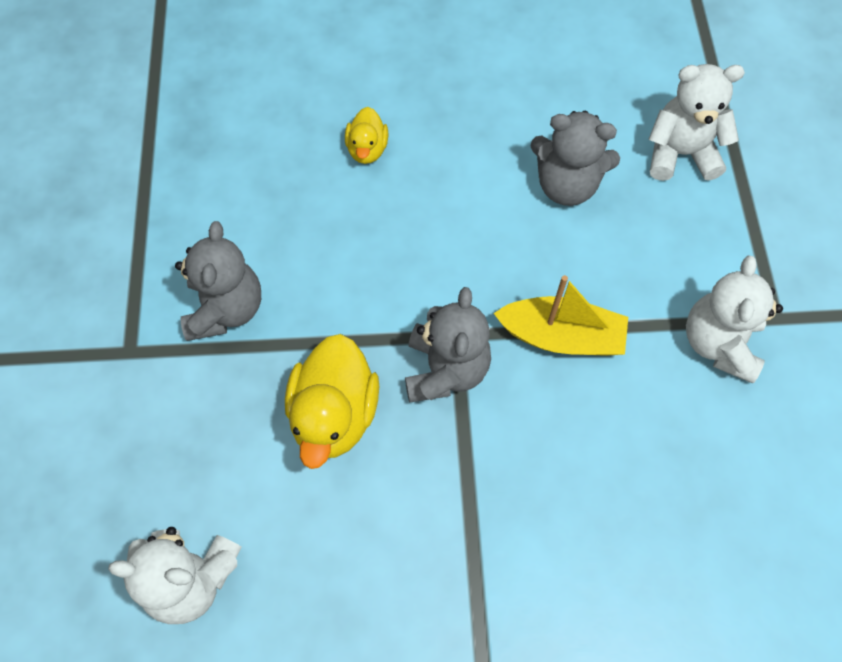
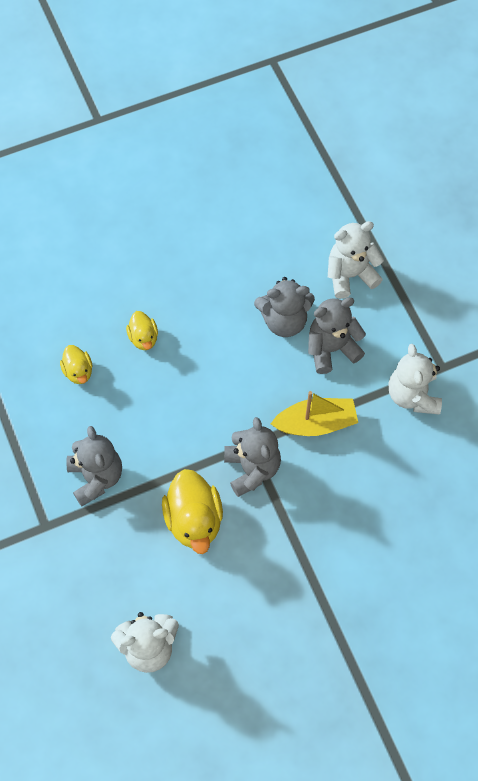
camera: 20 degrees left, 0 degrees up
(264, 165) = (78, 371): none -> yellow duck
(620, 242) = (331, 349): none -> grey teddy bear

